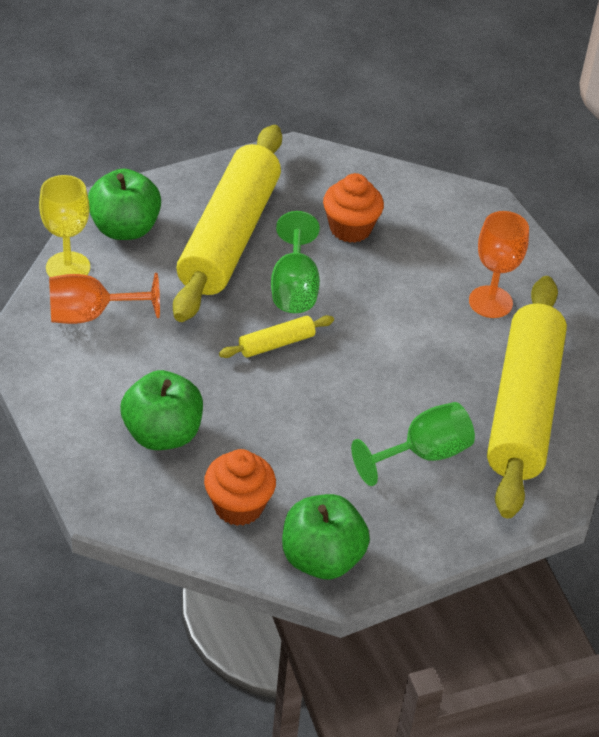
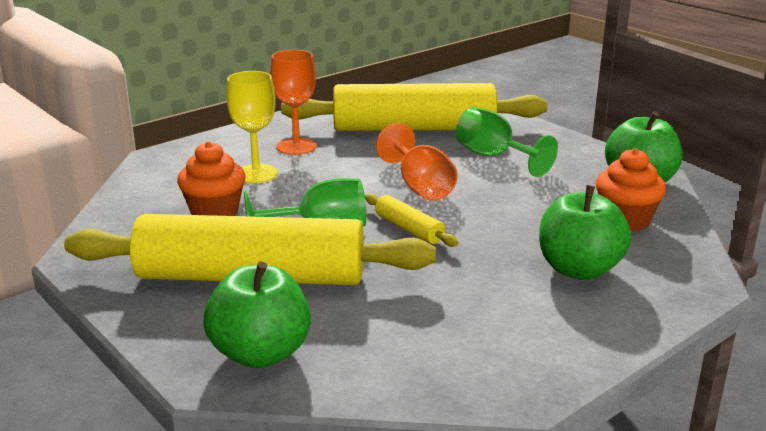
camera: 100 degrees left, 20 degrees down
(68, 267) = (359, 385): yellow goblet -> yellow goblet (256, 174)
(90, 315) = (437, 348): orange goblet -> orange goblet (420, 187)

